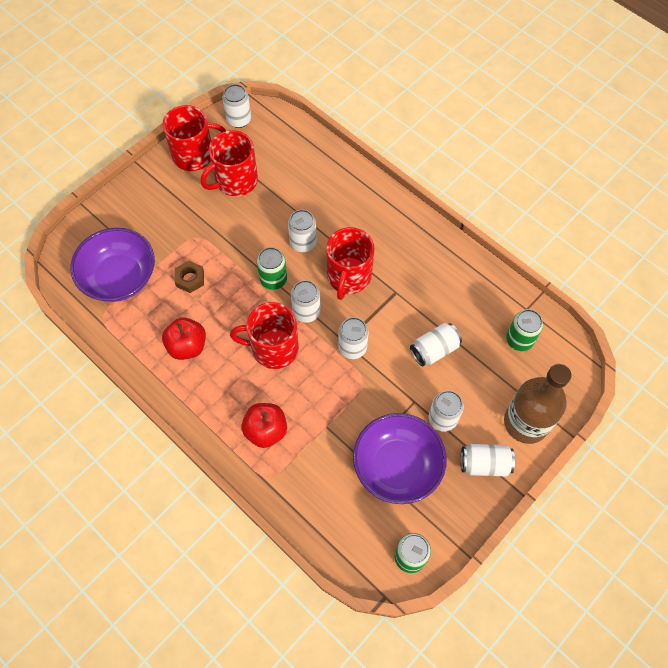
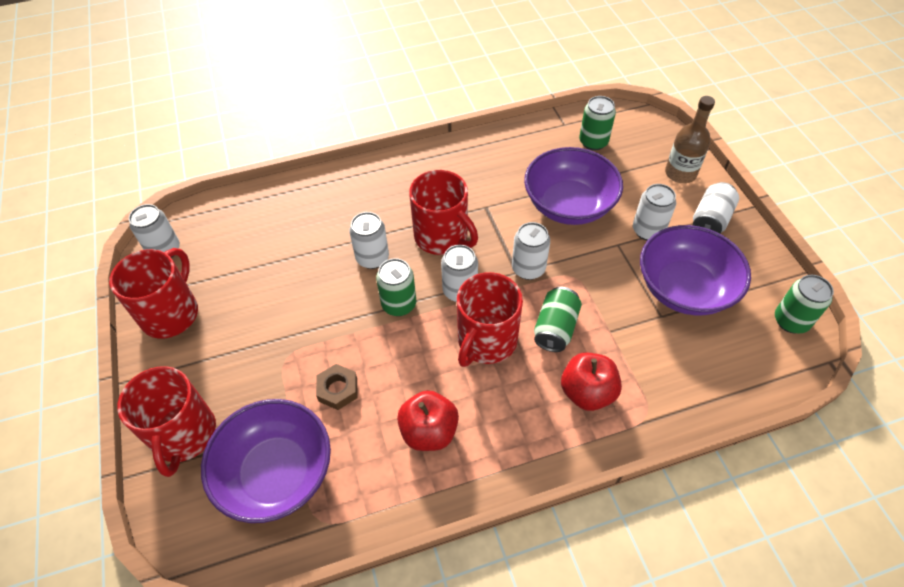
camera: 60 degrees left, 10 degrees down
(235, 181) = (242, 287): red mug -> red mug (184, 434)
(308, 388) = (555, 328): none -> green can
(434, 350) = (569, 205): white can -> purple bowl
(526, 422) = (680, 173): brown bottle -> brown bottle, size x0.67

